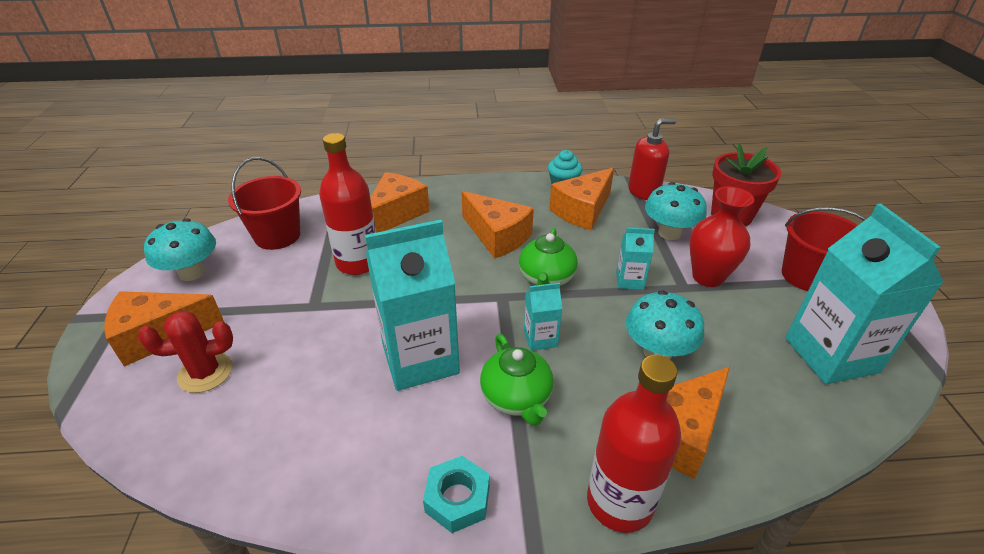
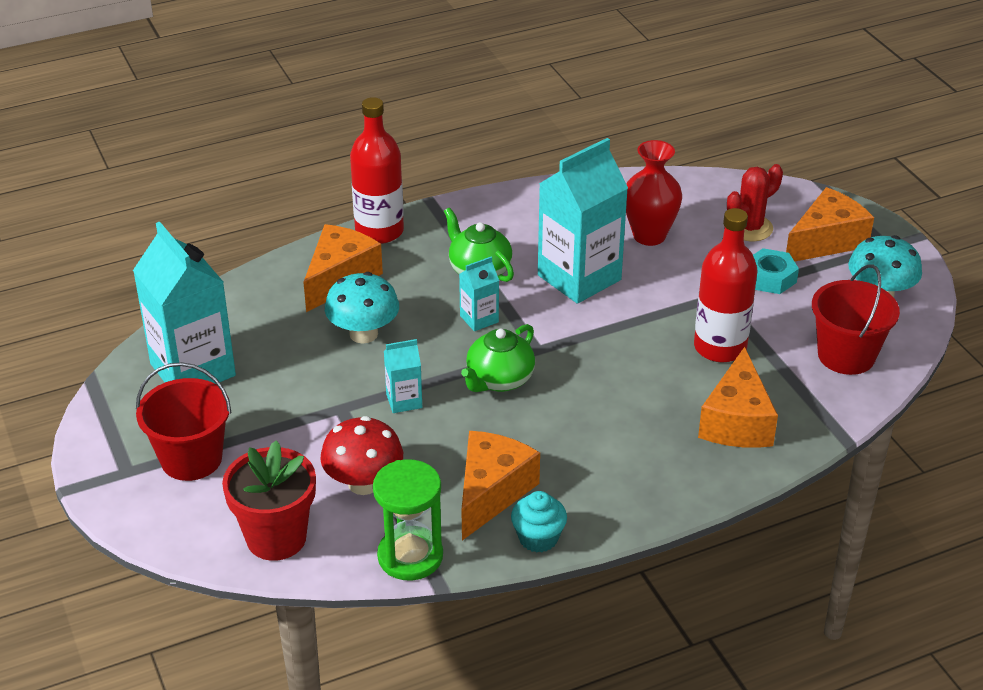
camera: 160 degrees right, 0 degrees up
(457, 499) = (492, 209): turquoise nut -> turquoise nut (770, 278)
(497, 236) = (585, 421): orange cheese -> none
(546, 279) = (499, 380): green teapot -> green teapot turned 135 degrees counterclockwise
(644, 191) = (410, 556): red soap dispenser -> green hourglass
(669, 233) = (364, 483): turquoise mushroom -> red mushroom
(707, 277) = (313, 428): red vase -> red vase (649, 236)

